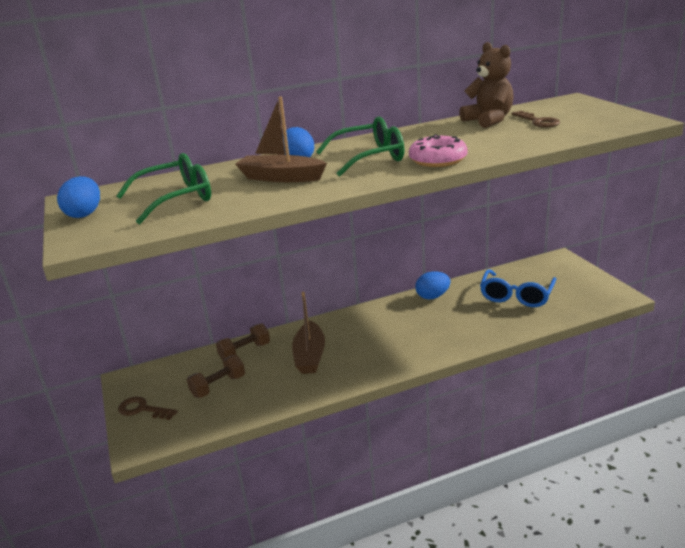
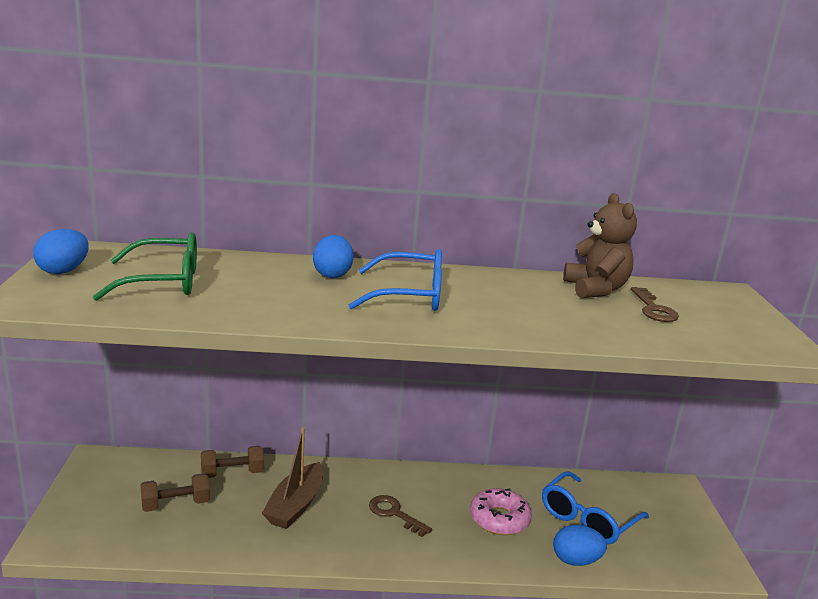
camera: 15 degrees right, 5 degrees down
(142, 409) = (84, 501): brown key -> brown key (394, 513)
(281, 177) = (291, 290): brown boat -> none
(369, 158) = (409, 295): green glasses -> blue glasses
(432, 296) = (485, 482): blue egg -> blue egg (576, 560)
(438, 160) = (480, 323): pink donut -> pink donut (499, 519)

